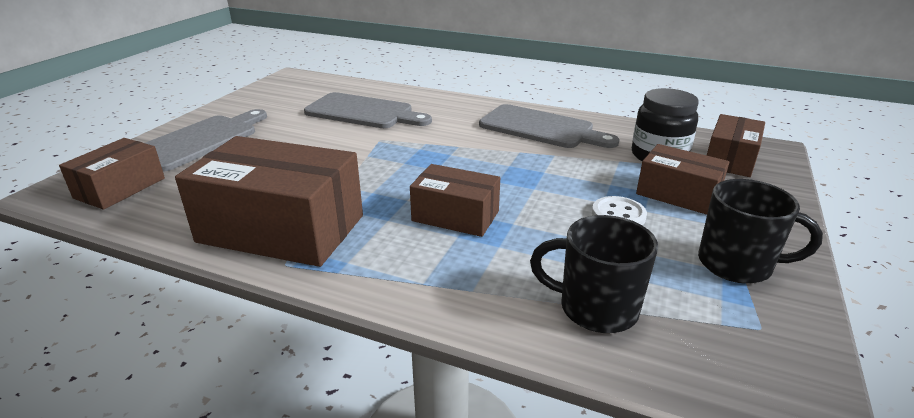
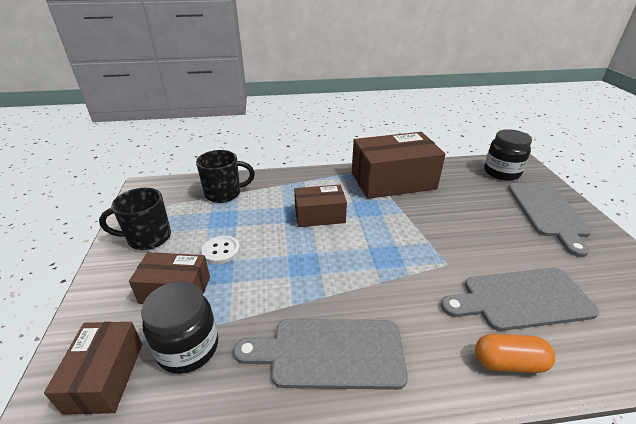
camera: 150 degrees right, 5 degrees up
(120, 188) = (501, 172): brown box -> black jar
(426, 100) = (508, 362): none -> orange capsule

